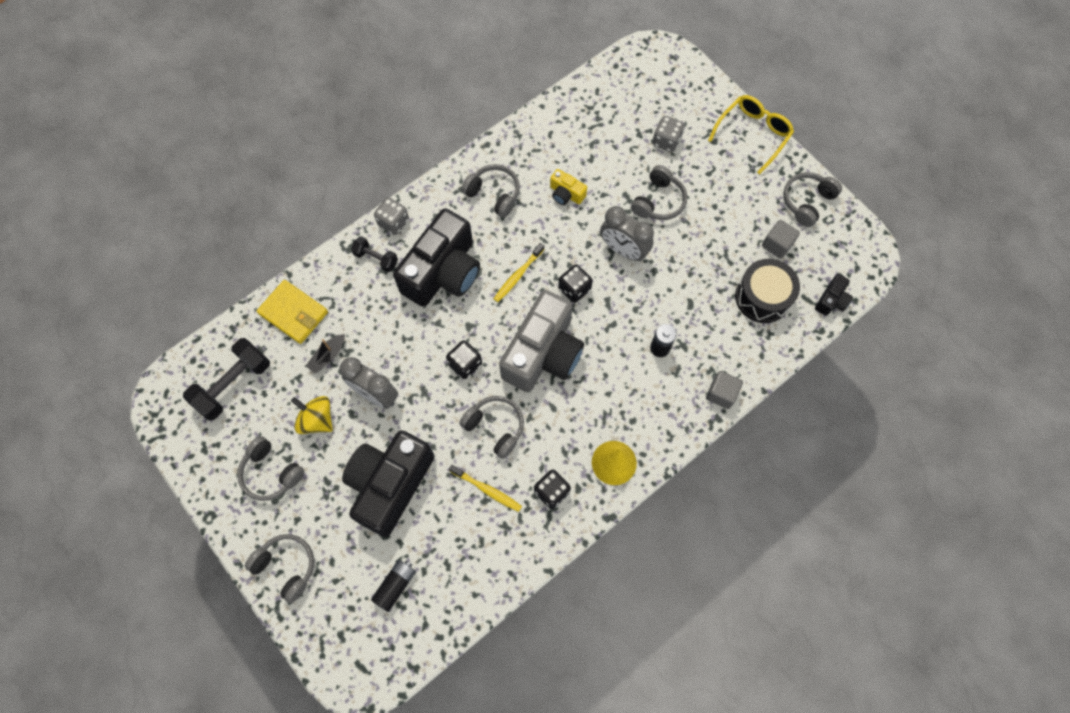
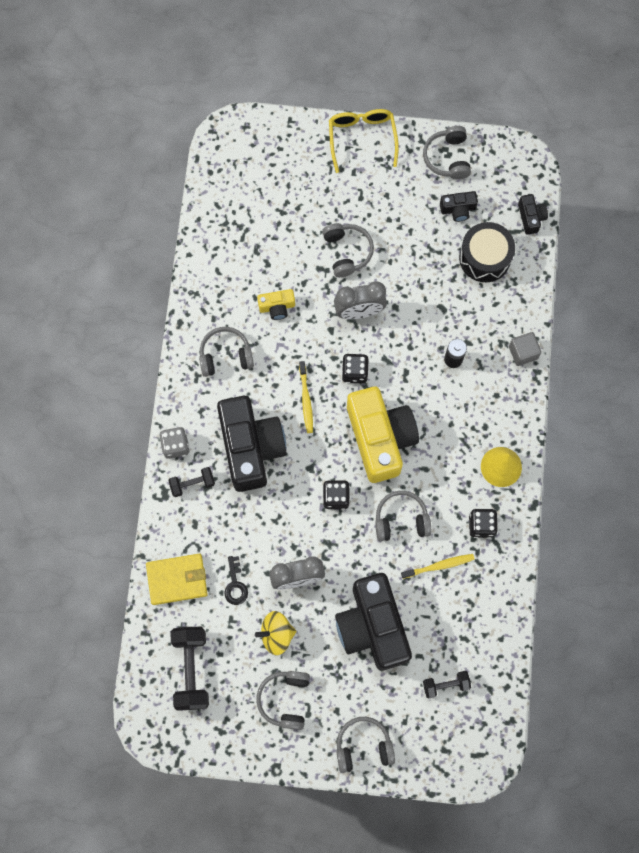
camera: 45 degrees left, 5 degrees up
(271, 473) = (285, 699): grey headphones -> grey headphones turned 105 degrees clockwise
(328, 356) = (235, 585): black boat -> black key
(395, 585) = (445, 685): black battery -> black dumbbell
(543, 353) = (380, 438): grey camera -> yellow camera
(666, 141) = (307, 200): grey dice -> none
(777, 244) = (458, 209): grey cube -> black camera

